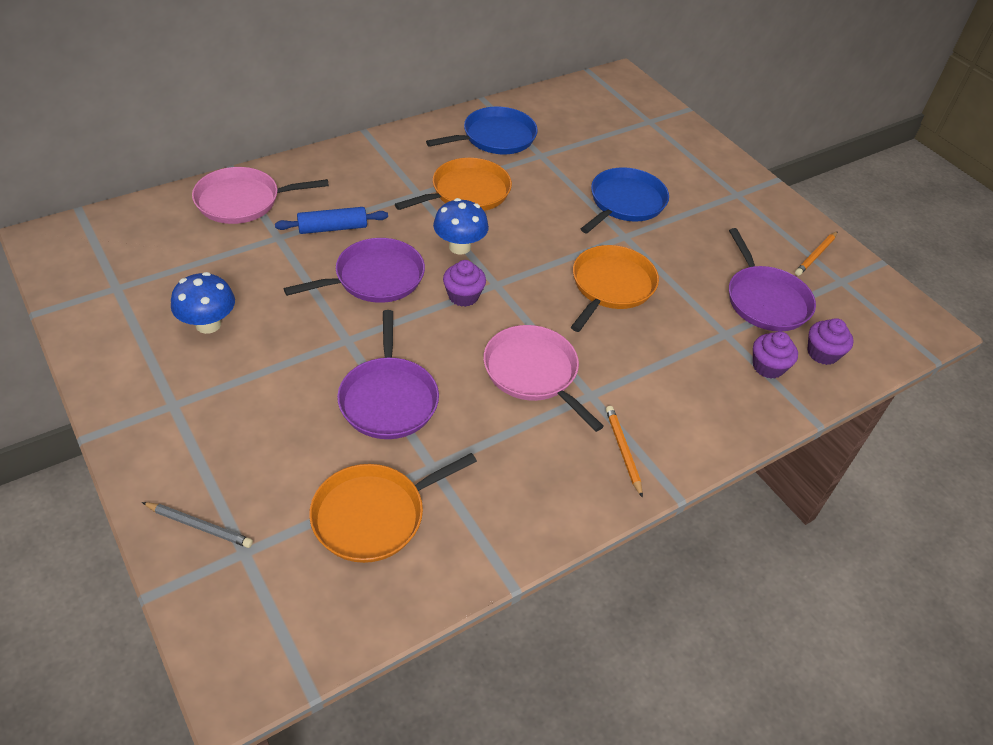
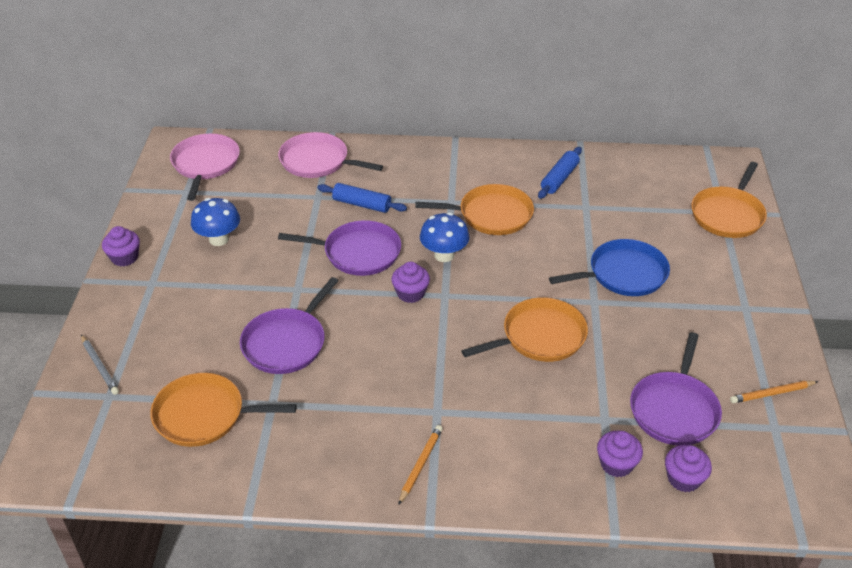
camera: 40 degrees right, 5 degrees down
(109, 391) = (124, 257): none -> purple cupcake
(495, 137) = (559, 178): blue pan -> blue rolling pin
(533, 373) = (408, 374): pink pan -> pink pan (205, 164)
(655, 122) = (728, 214): none -> orange pan

